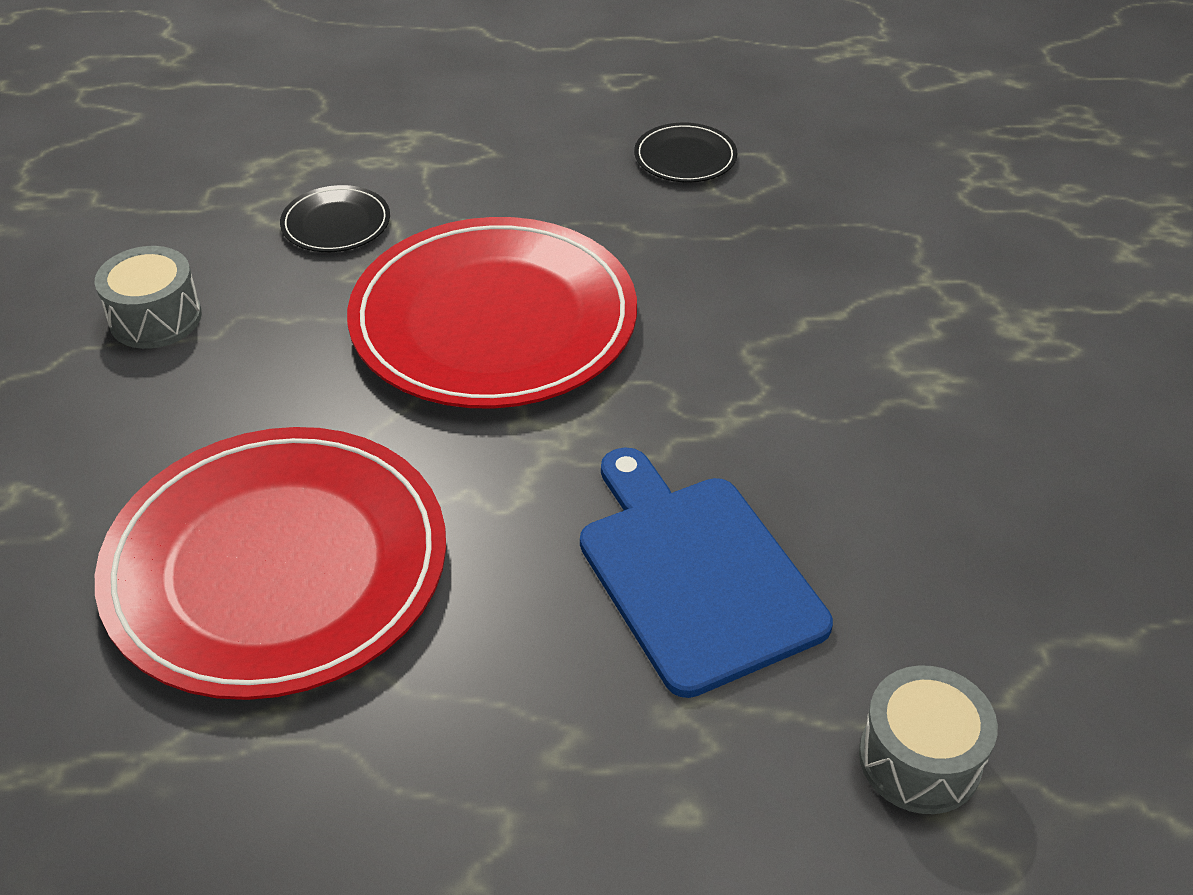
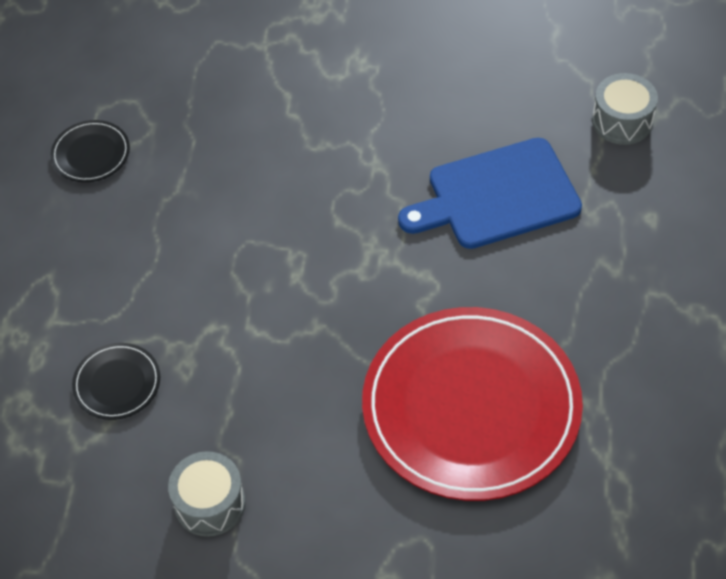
camera: 80 degrees left, 10 degrees up
(493, 321) = (256, 283): red plate -> none

